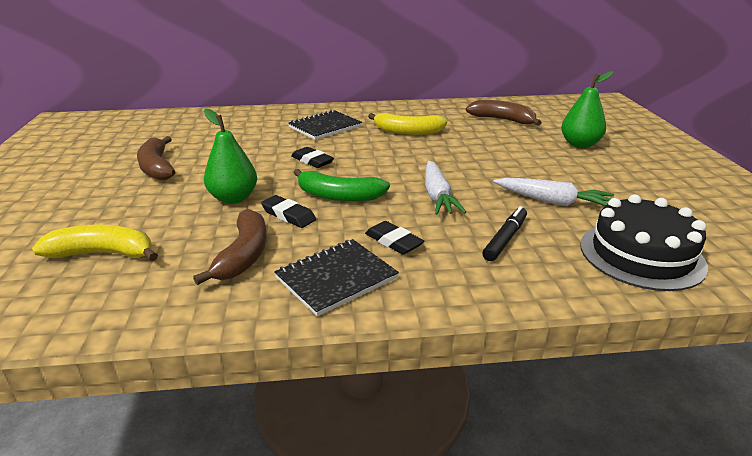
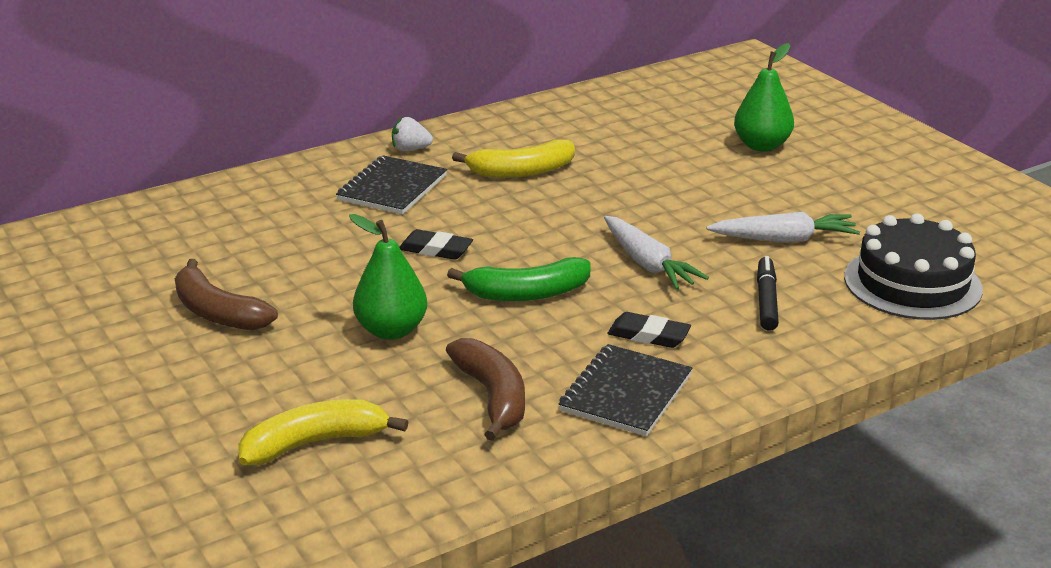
camera: 25 degrees left, 0 degrees up
(288, 215) = (490, 335): black eraser -> none
(356, 111) = (410, 149): none -> white strawberry
(502, 120) = (634, 123): brown banana -> none

